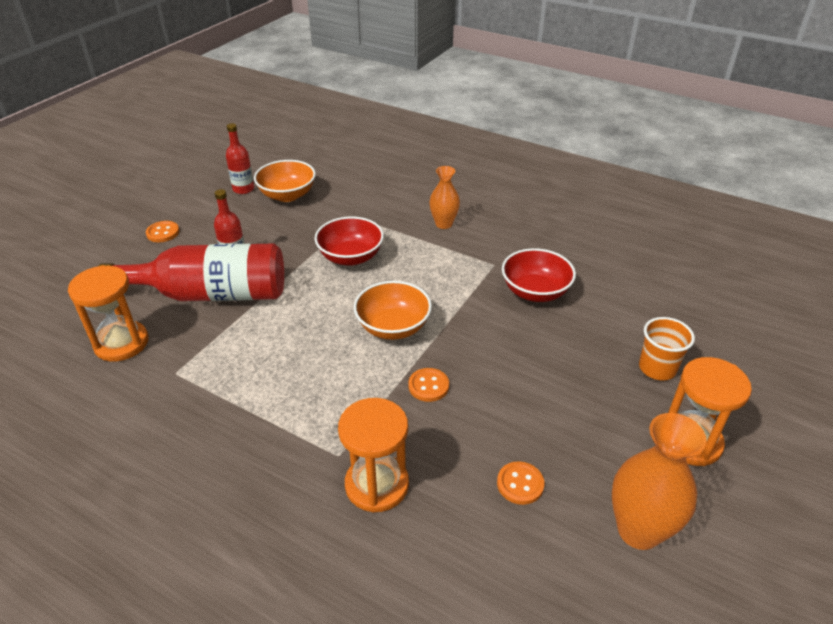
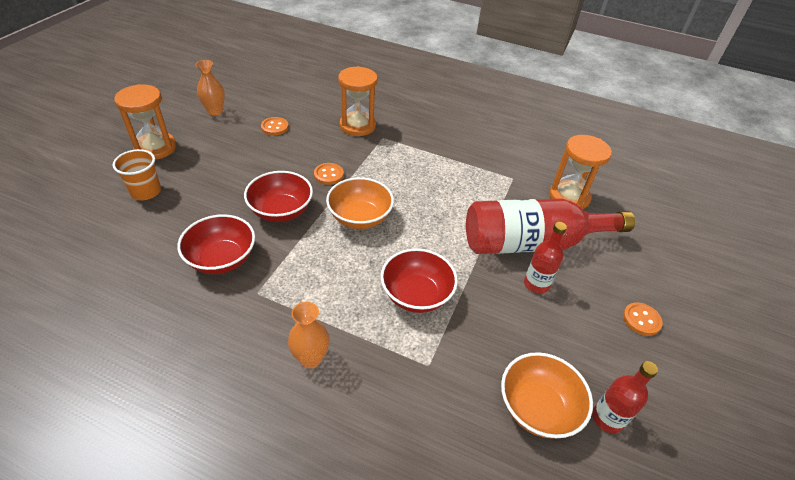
camera: 170 degrees right, 5 degrees up
(485, 338) = (281, 211): none -> red bowl
(638, 530) = (215, 111): orange vase -> orange vase, size x0.62

